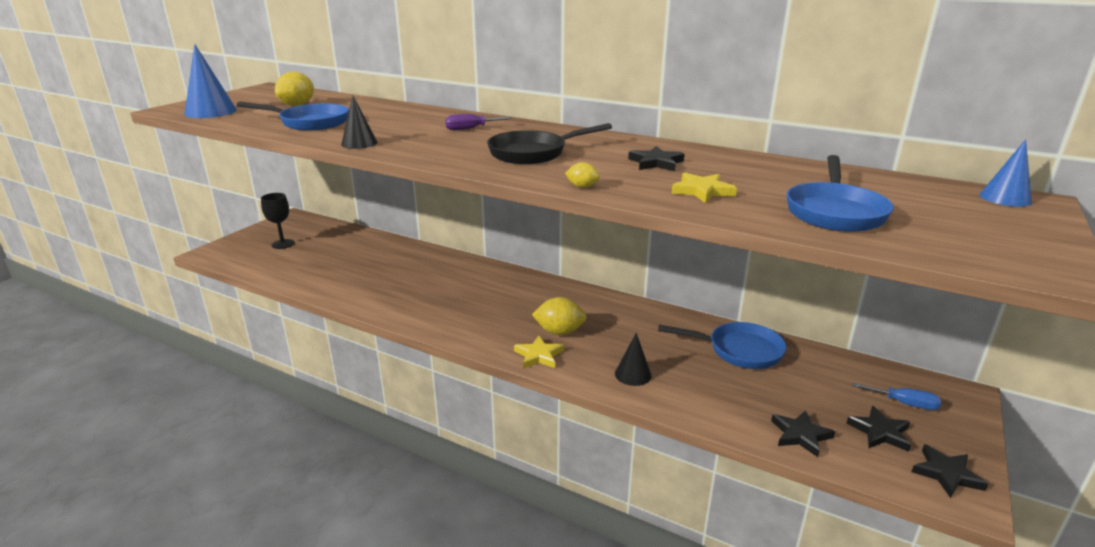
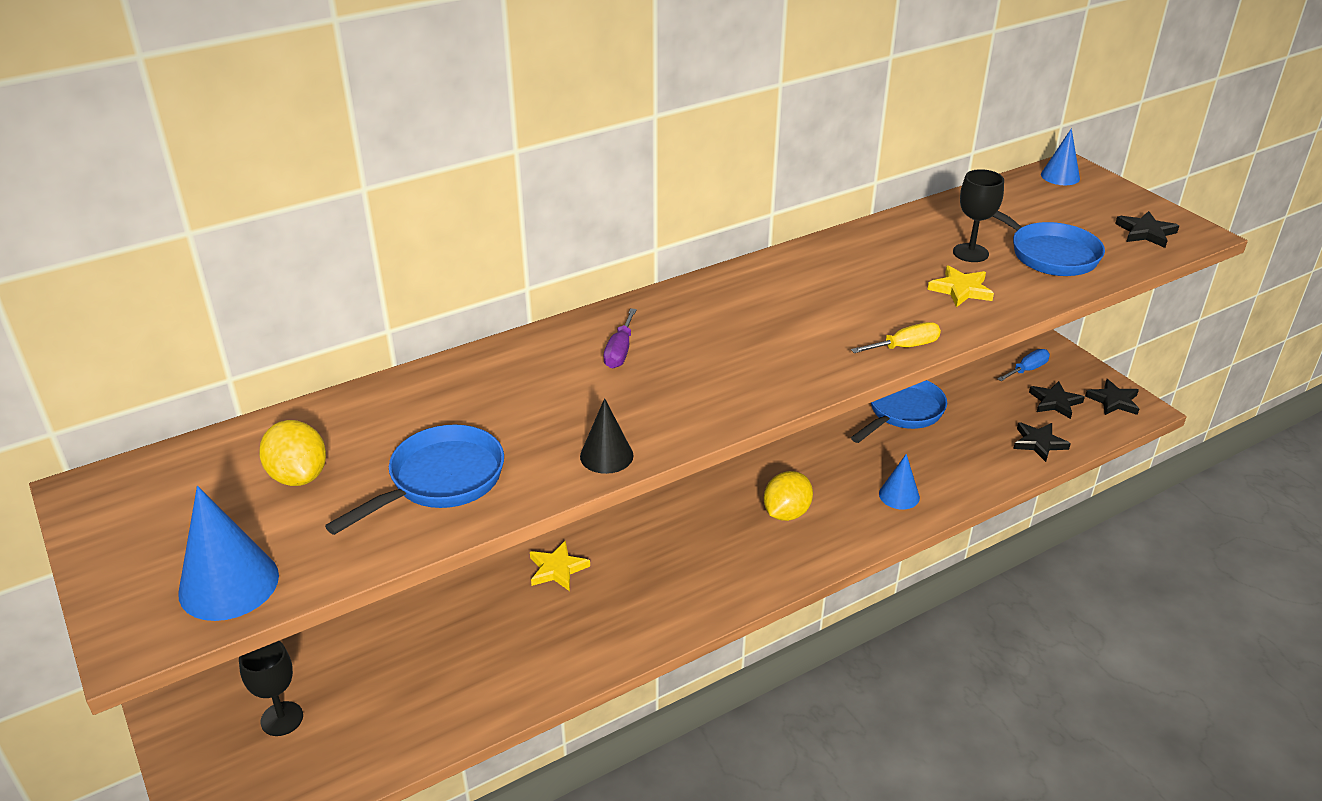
camera: 60 degrees left, 10 degrees up
(533, 153) = (768, 339): black pan -> none
(538, 355) = (823, 547): yellow star -> yellow star (557, 569)
(582, 187) = (905, 347): yellow lemon -> yellow screwdriver
(633, 374) = (899, 495): black cone -> blue cone
(656, 163) = (861, 281): black star -> black star (1145, 233)
(771, 186) = (970, 253): none -> black goblet

